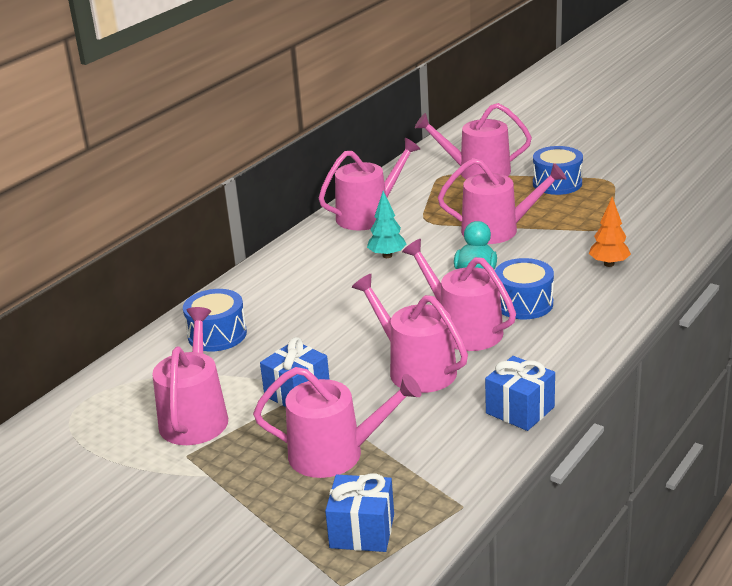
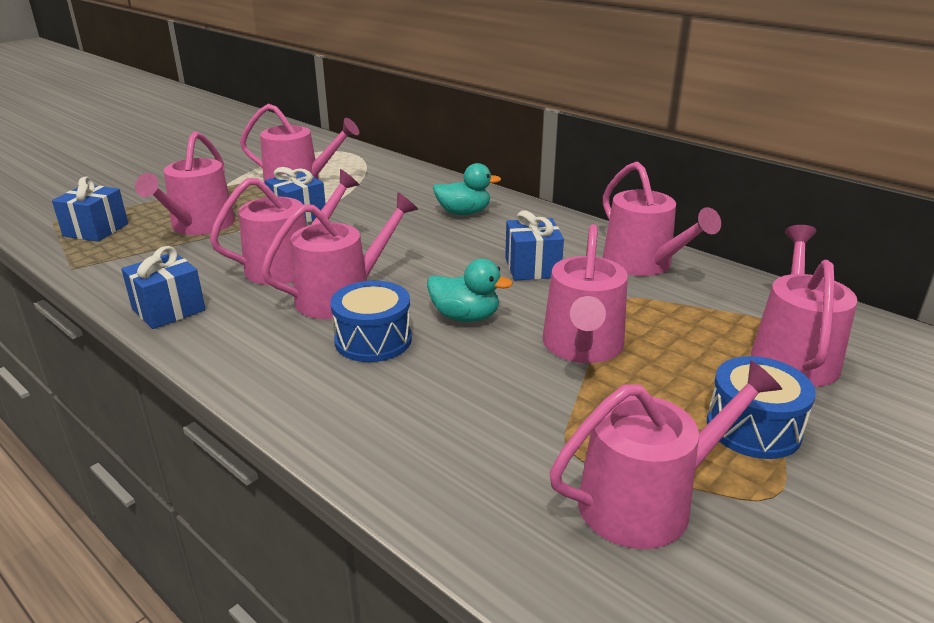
camera: 95 degrees right, 0 degrees up
(217, 335) = (414, 190): blue drum -> none
(278, 298) = (464, 213): none -> turquoise duck
(387, 256) = (532, 267): turquoise tree -> blue gift
(609, 264) = (443, 429): orange tree -> none
(631, 207) = (647, 501): none -> pink watering can

